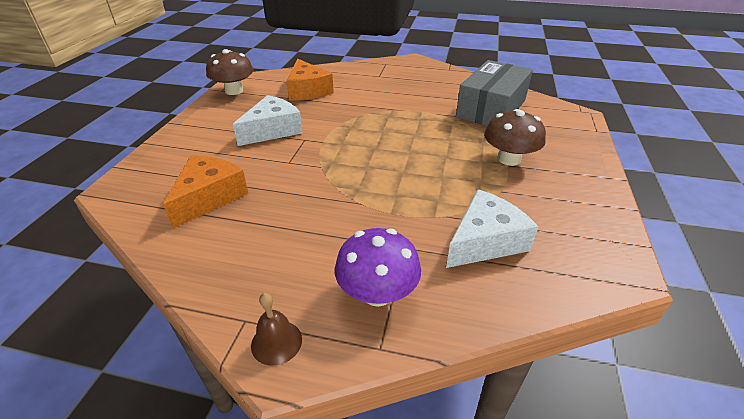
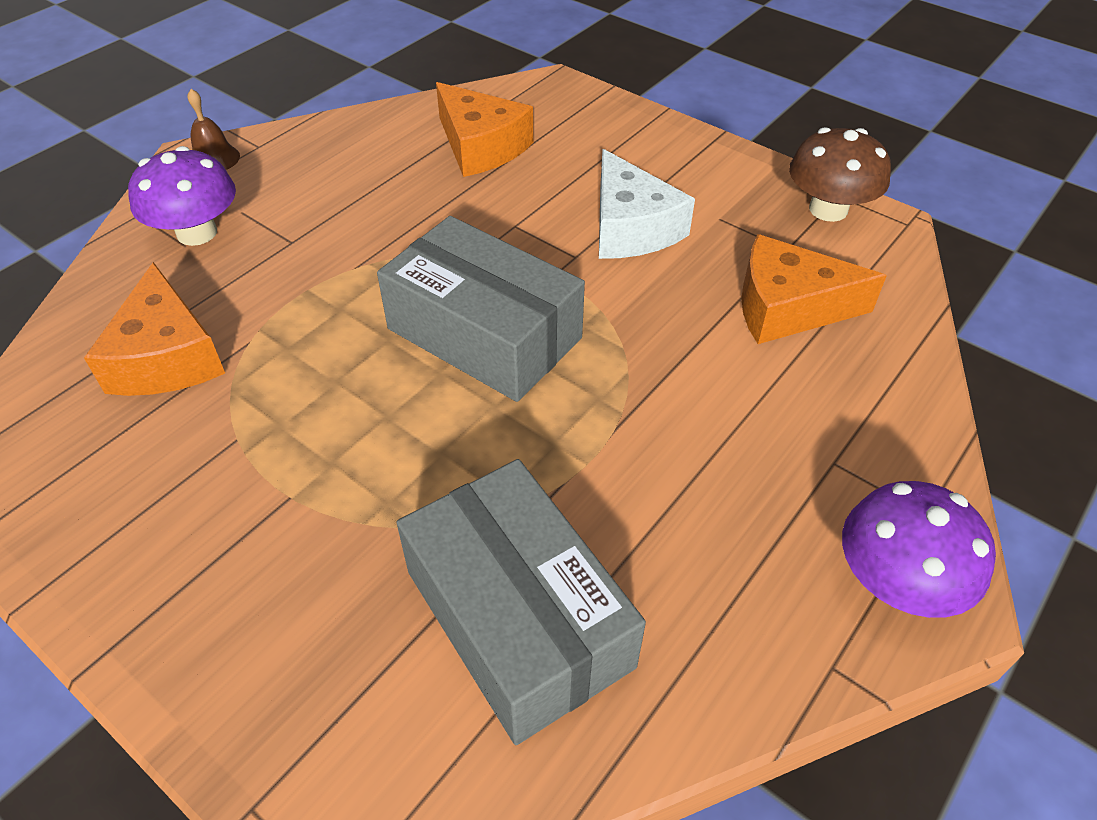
camera: 115 degrees right, 10 degrees up
(376, 148) = (484, 333): none -> grey box
(414, 65) = (896, 582): none -> purple mushroom
(485, 241) = (166, 357): white cheese -> orange cheese
(509, 159) = (302, 510): brown mushroom -> none

